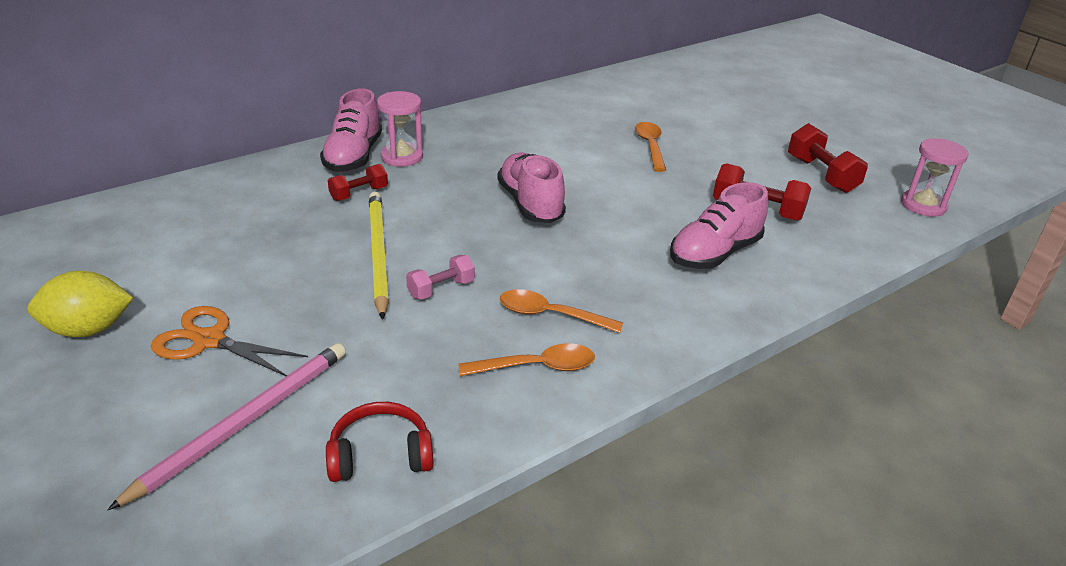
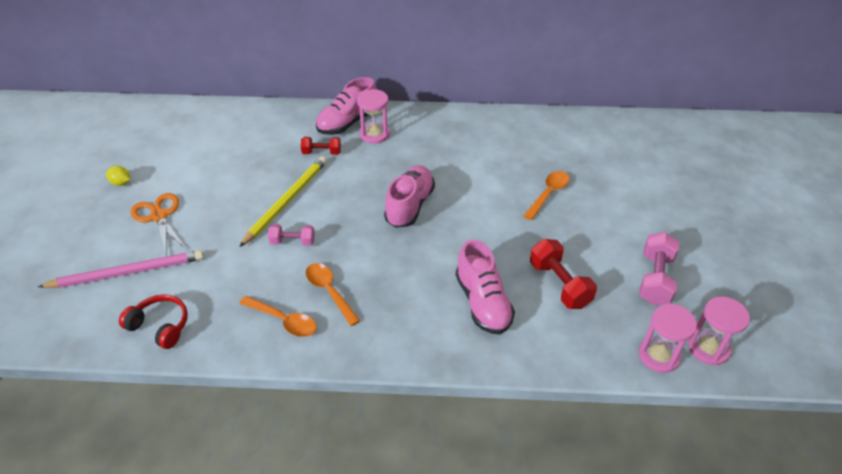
camera: 40 degrees right, 10 degrees up
(88, 329) = (121, 183): yellow lemon -> yellow lemon, size x0.54
(714, 253) = (482, 302): pink shoe -> pink shoe turned 105 degrees counterclockwise
(821, 175) = (655, 279): red dumbbell -> pink dumbbell
(900, 226) = (658, 355): none -> pink hourglass

